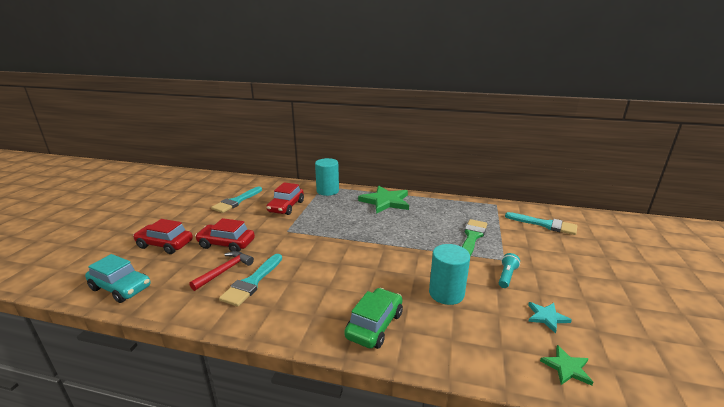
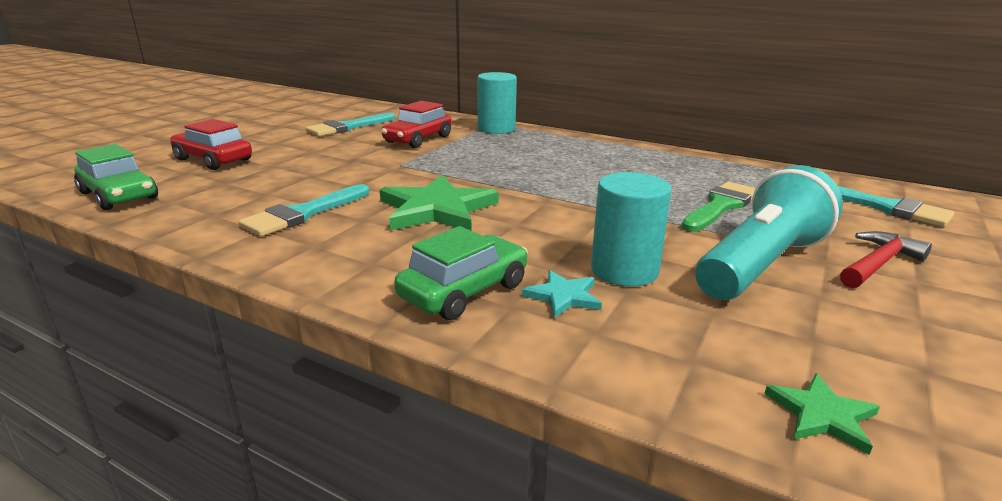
camera: 15 degrees right, 0 degrees up
(121, 288) = (119, 195): turquoise car -> green car
(225, 271) = (274, 196): red hammer -> red hammer (878, 263)
(226, 244) = (298, 169): red car -> none
(385, 201) = (585, 149): green star -> green star (437, 209)
(506, 276) = (760, 264): turquoise flashlight -> turquoise flashlight, size x2.38
(547, 317) = (816, 333): turquoise star -> turquoise star (563, 296)

